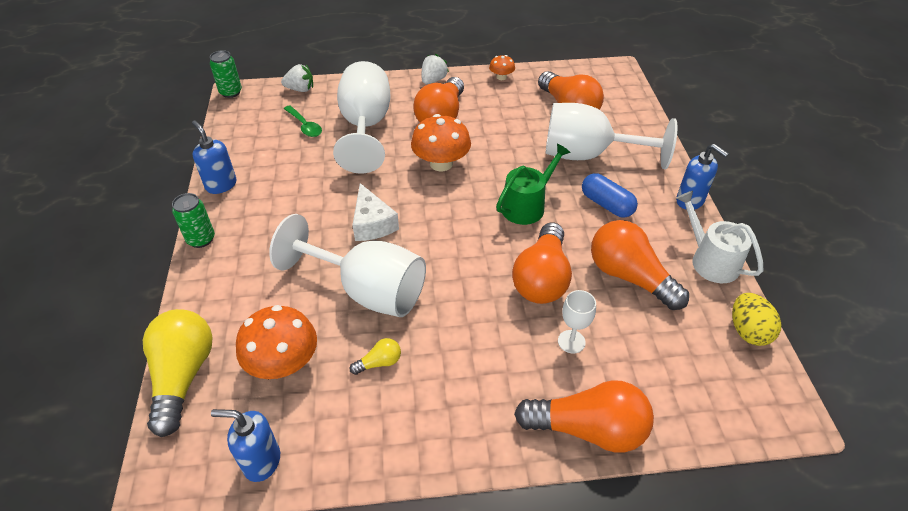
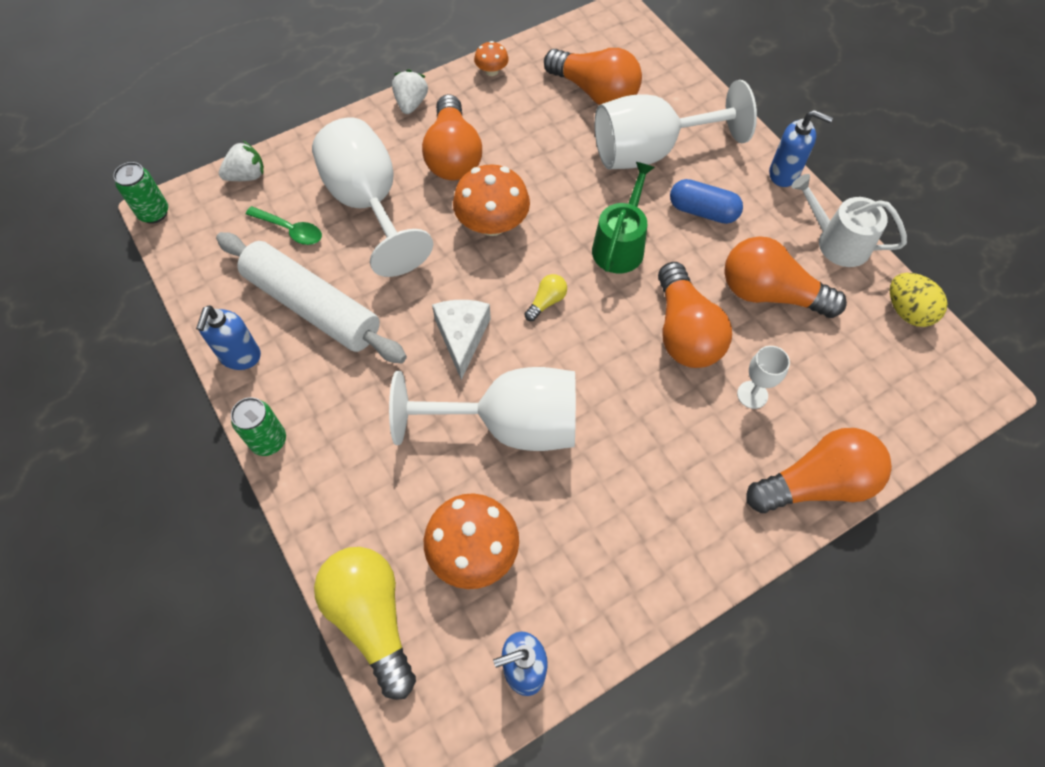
camera: 25 degrees left, 15 degrees up
(221, 185) = (240, 356): blue soap dispenser -> blue soap dispenser turned 105 degrees counterclockwise
(286, 172) = (312, 306): none -> white rolling pin
(372, 223) = (462, 337): white cheese -> white cheese turned 135 degrees counterclockwise
(379, 362) = (575, 504): yellow light bulb -> yellow light bulb (546, 302)

